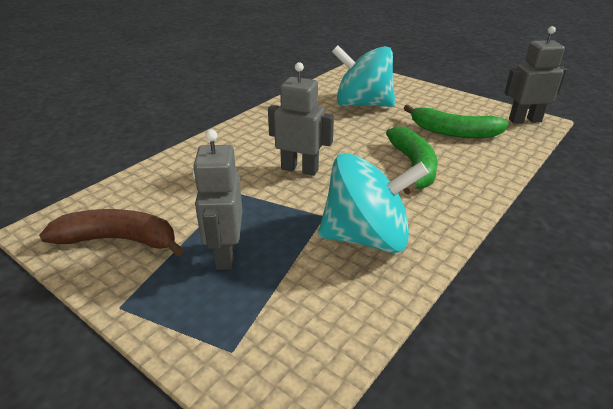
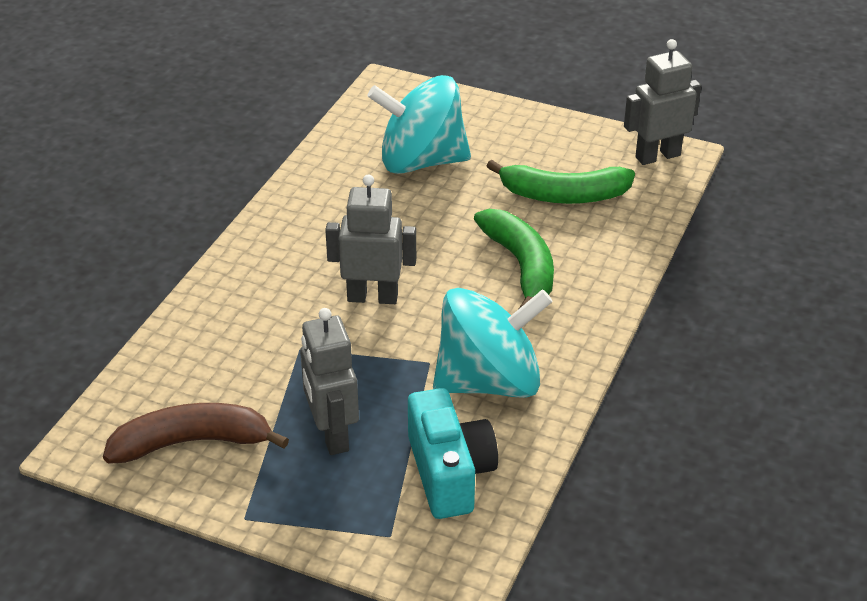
camera: 15 degrees left, 5 degrees up
(308, 304) = (449, 473): none -> turquoise camera

